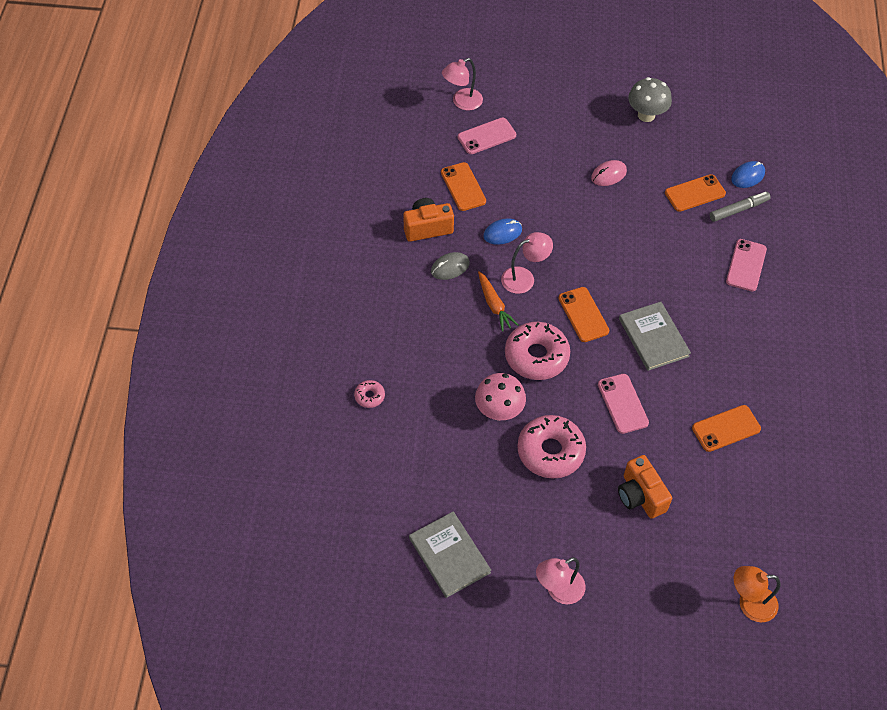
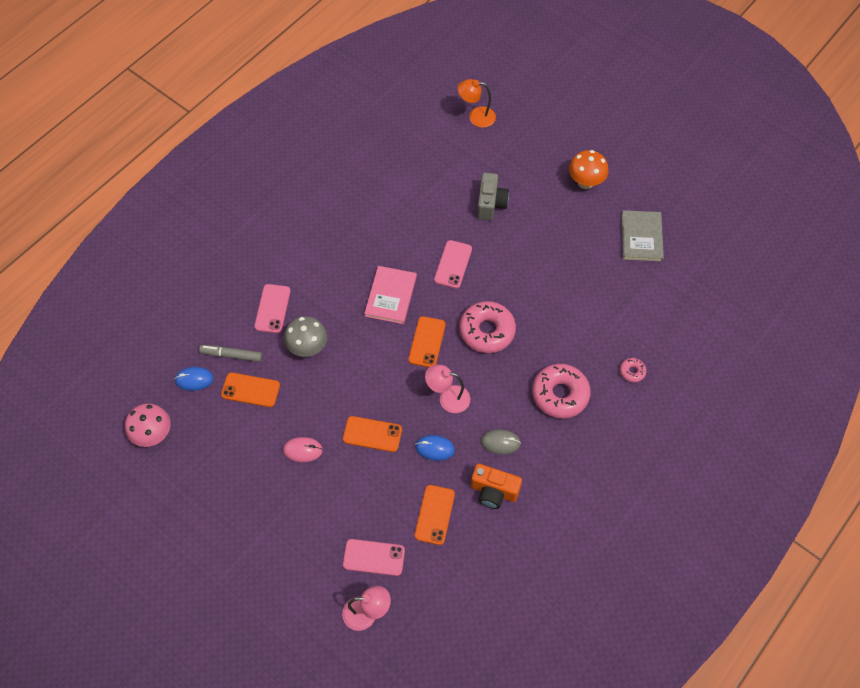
camera: 145 degrees left, 5 degrees up
(494, 305) = (488, 389): orange carrot -> none
(499, 411) = (544, 307): pink mushroom -> pink mushroom (153, 434)
(550, 451) = (528, 262): pink donut -> pink donut (560, 394)
(558, 590) = (585, 182): pink lamp -> orange mushroom
(640, 496) = (490, 204): orange camera -> grey camera
(646, 115) = (216, 490): grey mushroom -> grey mushroom (308, 348)
(653, 337) = (390, 296): grey book -> pink book
(726, 428) = (398, 211): orange phone -> orange phone (372, 434)
(746, 265) = (272, 308): pink phone -> pink phone turned 45 degrees counterclockwise
(749, 604) = (476, 117): orange lamp -> orange lamp turned 150 degrees clockwise

